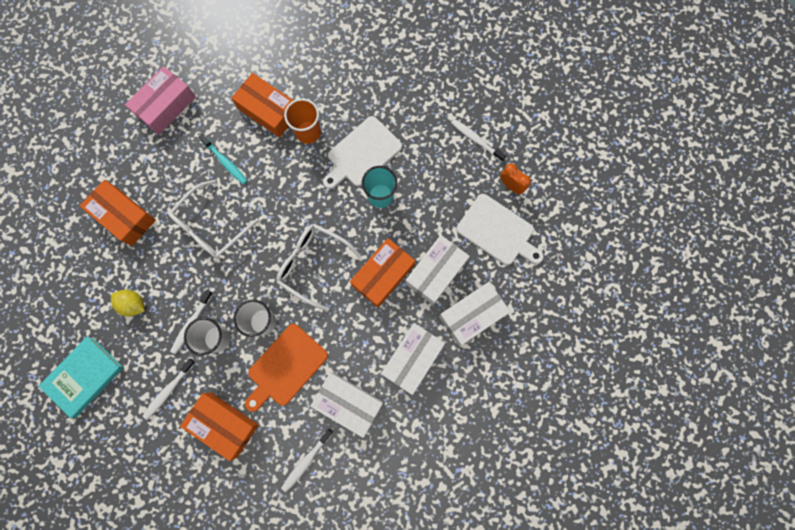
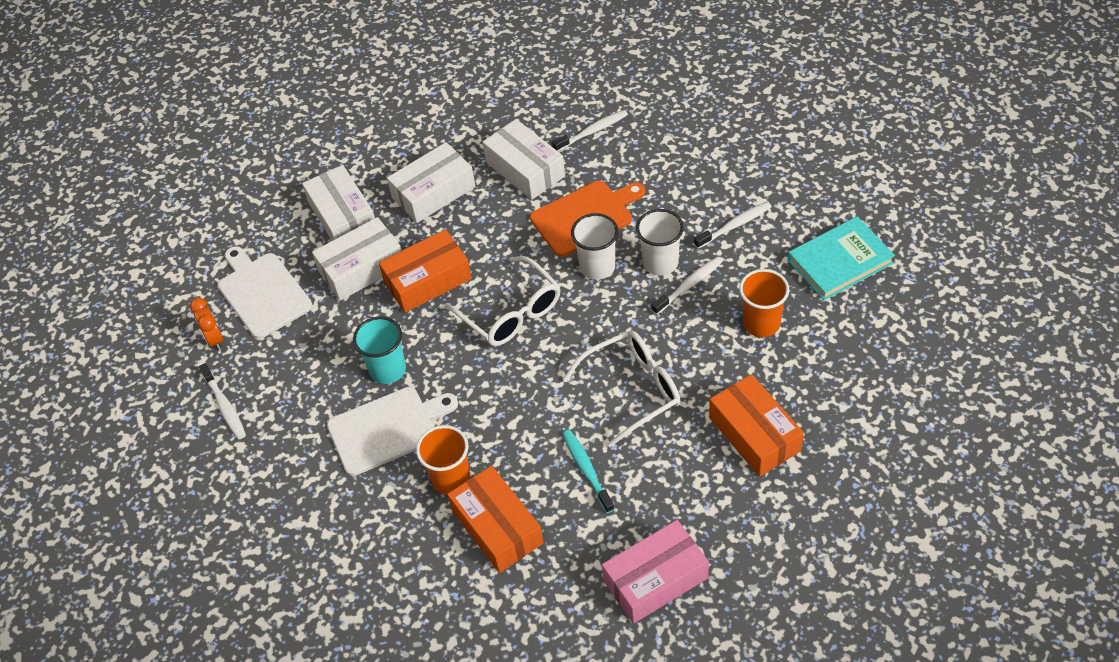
camera: 155 degrees left, 25 degrees down
(133, 304) = (761, 323): yellow lemon -> orange cup
(224, 424) = (676, 181): orange box -> none
(472, 315) = (343, 217): white box -> white box turned 75 degrees clockwise

